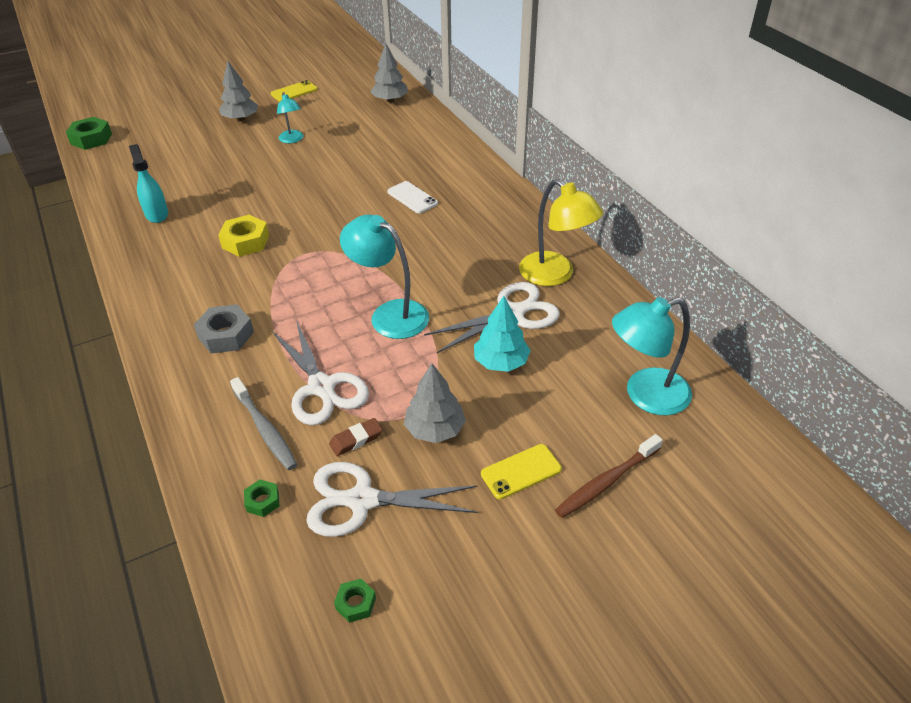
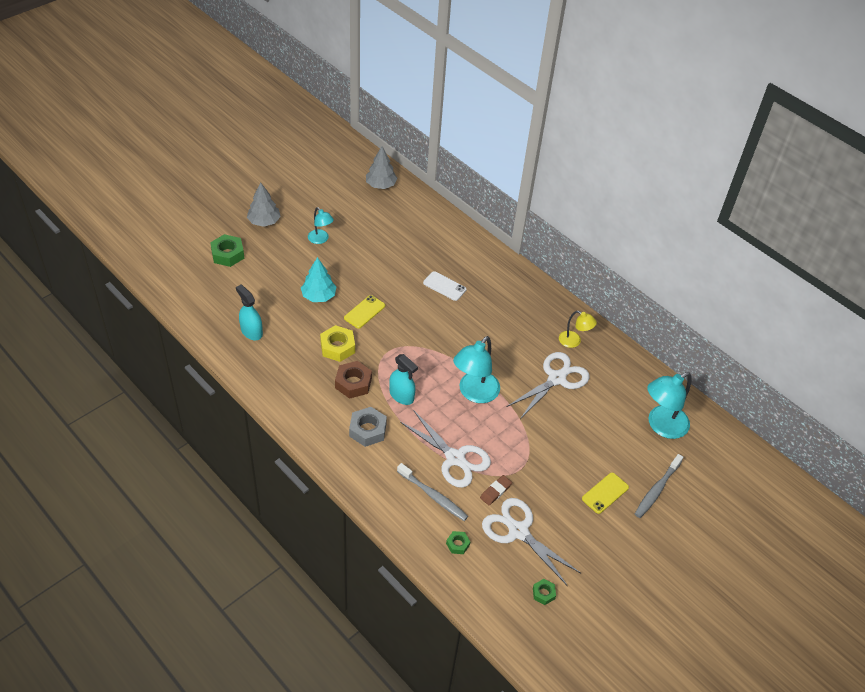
camera: 20 degrees left, 5 degrees up
(91, 139) = (145, 261): green nut -> green nut (227, 254)
(240, 281) = (353, 383): none -> brown nut
(293, 303) = (401, 396): none -> turquoise spray bottle
(294, 92) = (294, 185): yellow phone -> yellow phone (364, 312)
(362, 500) = (518, 531): white scissors -> white scissors turned 60 degrees clockwise
(389, 314) = (474, 393): turquoise lamp -> turquoise lamp turned 75 degrees counterclockwise
(435, 429) = (542, 475): grey tree -> none
(501, 362) = (564, 418): turquoise tree -> turquoise tree (318, 296)
(555, 275) = (574, 341): yellow lamp -> yellow lamp, size x0.57
(606, 482) = (657, 490): brown toothbrush -> grey toothbrush

